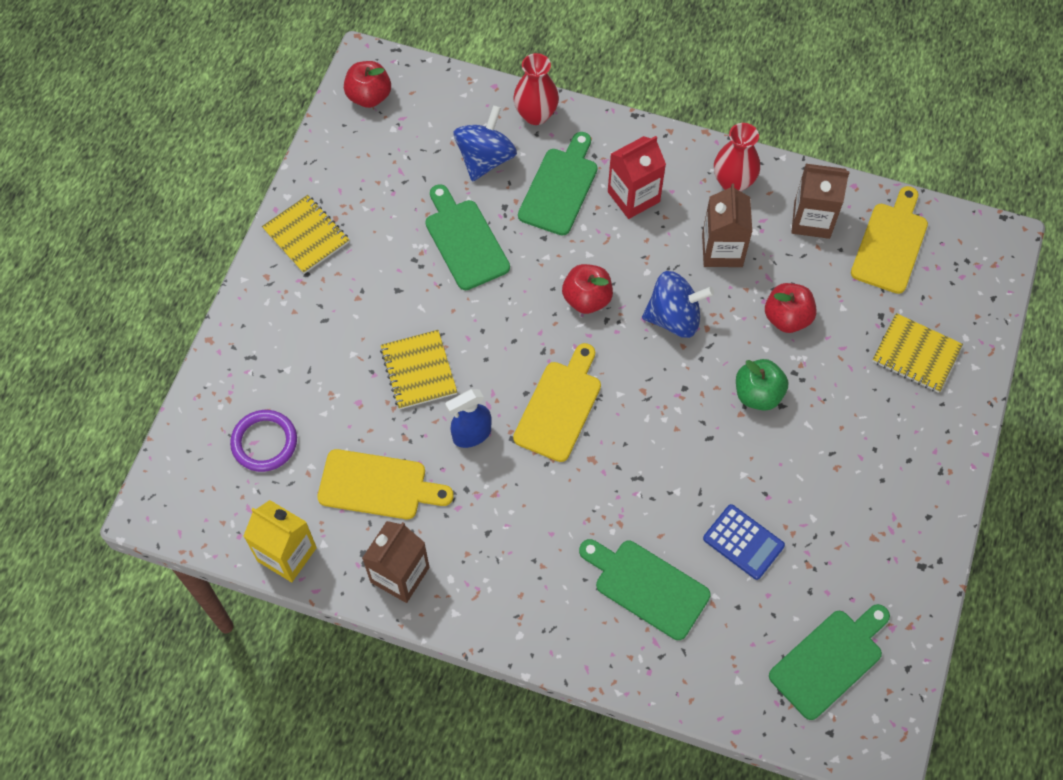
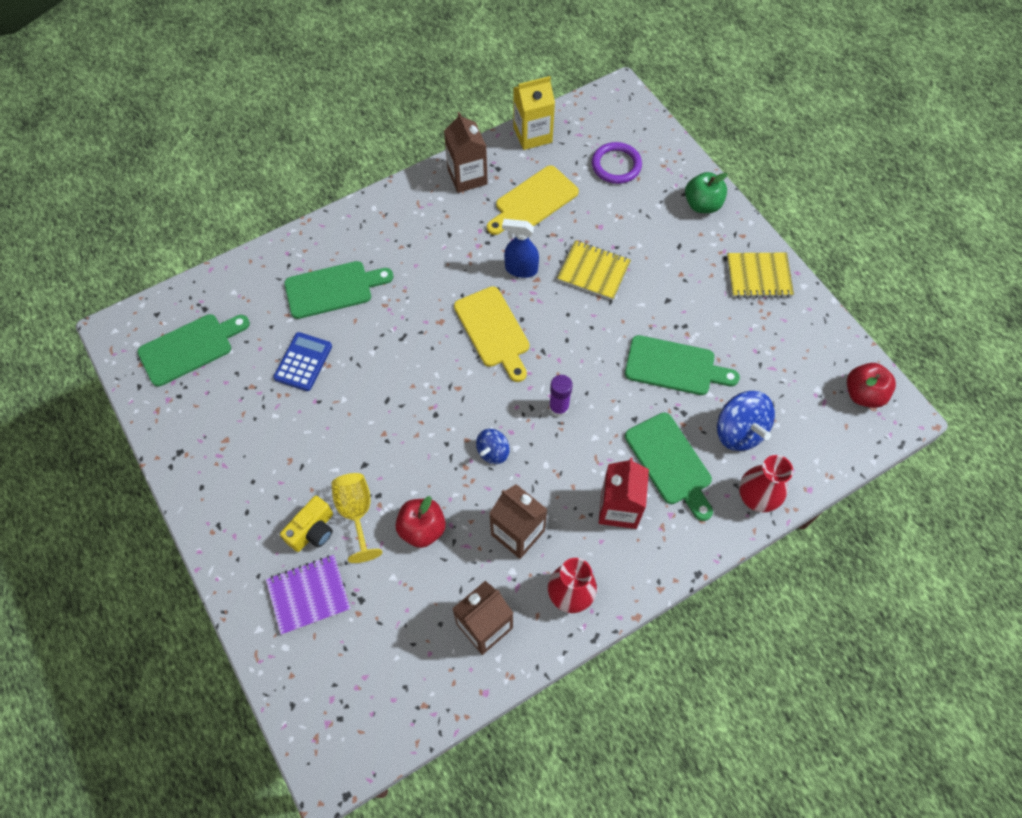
camera: 130 degrees right, 0 degrees up
(471, 435) = (521, 269): blue spray bottle -> blue spray bottle turned 90 degrees counterclockwise
(587, 299) = (559, 407): red apple -> purple glue stick
(674, 318) = (493, 452): blue spinning top -> blue spinning top, size x0.58
(743, 542) = (303, 362): blue calculator -> blue calculator turned 120 degrees clockwise
(758, 394) = (386, 456): green apple -> green apple (702, 204)
(824, 376) = (356, 512): none -> yellow goblet
(829, 660) = (190, 348): green cutting board -> green cutting board turned 120 degrees counterclockwise
(870, 395) = (313, 531): none -> yellow camera
(890, 244) = (409, 669): yellow cutting board -> none
(916, 354) = (309, 595): yellow notebook -> purple notebook

